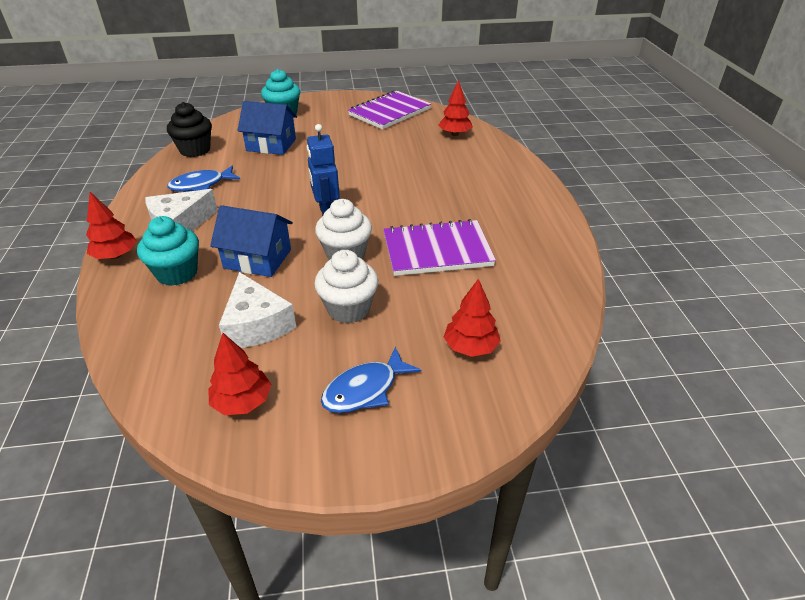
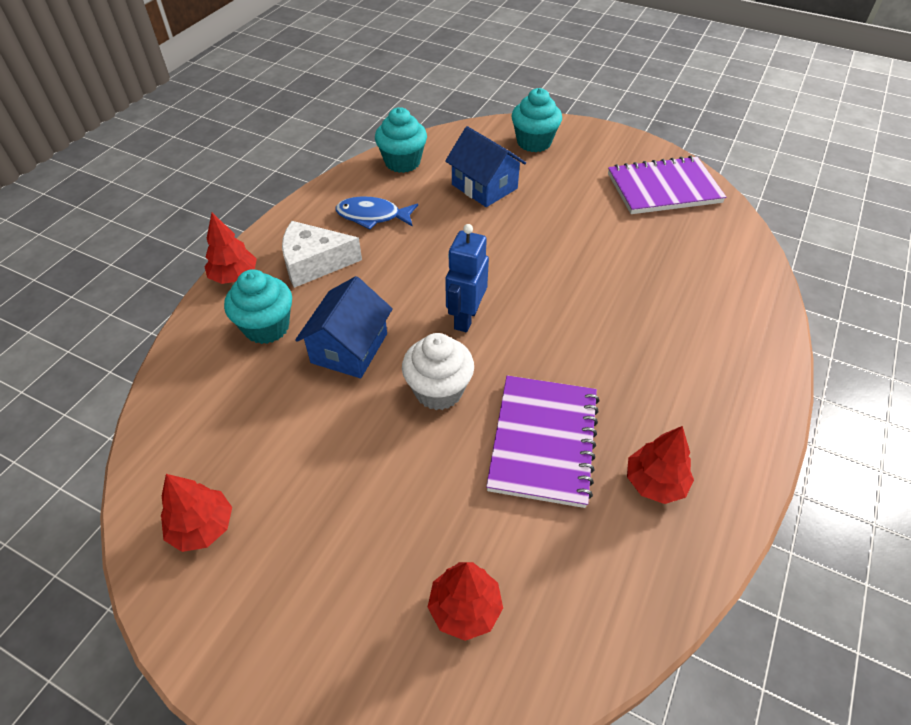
camera: 35 degrees right, 10 degrees up
(195, 150) = (402, 162): black cupcake -> turquoise cupcake
(256, 325) = (284, 437): white cheese -> none
(257, 259) = (349, 348): blue house -> blue house turned 60 degrees clockwise
(348, 309) = (382, 470): white cupcake -> none
(365, 389) = (315, 590): blue fish -> none
(437, 250) = (543, 441): purple notebook -> purple notebook turned 75 degrees clockwise
(455, 134) = (721, 261): red tree -> red tree (655, 482)

